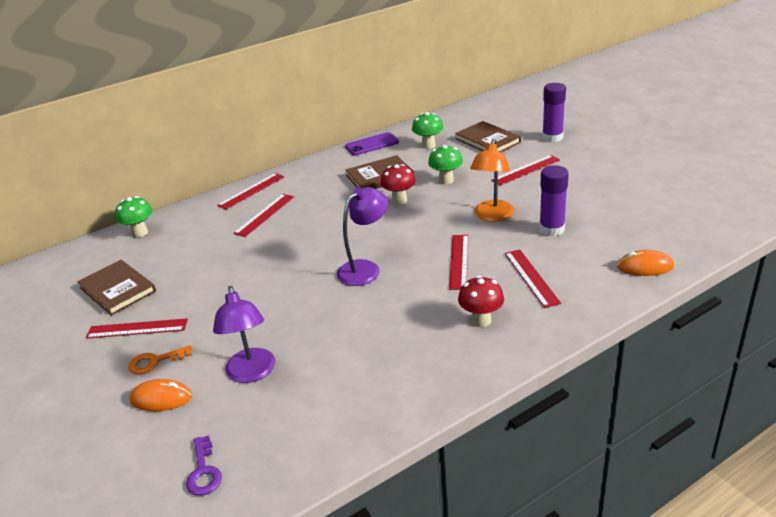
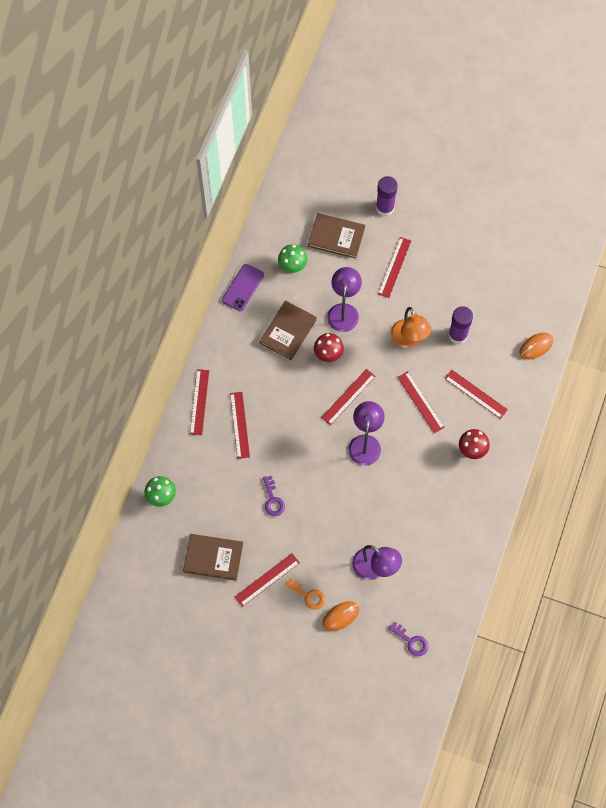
camera: 40 degrees left, 35 degrees up
(155, 361) = (308, 595): orange key -> orange key turned 90 degrees counterclockwise
(225, 272) = (273, 499): none -> purple key
(386, 232) = (348, 397): none -> red ruler
(446, 180) = (344, 311): green mushroom -> purple lamp

